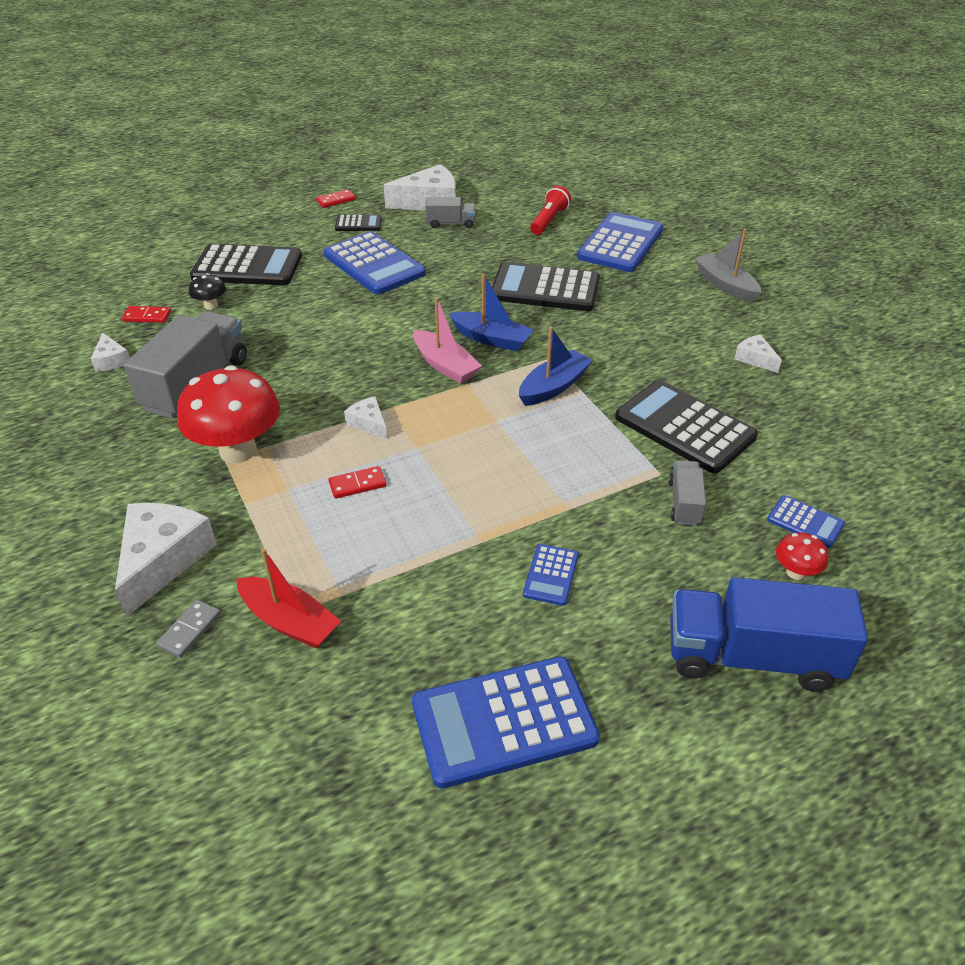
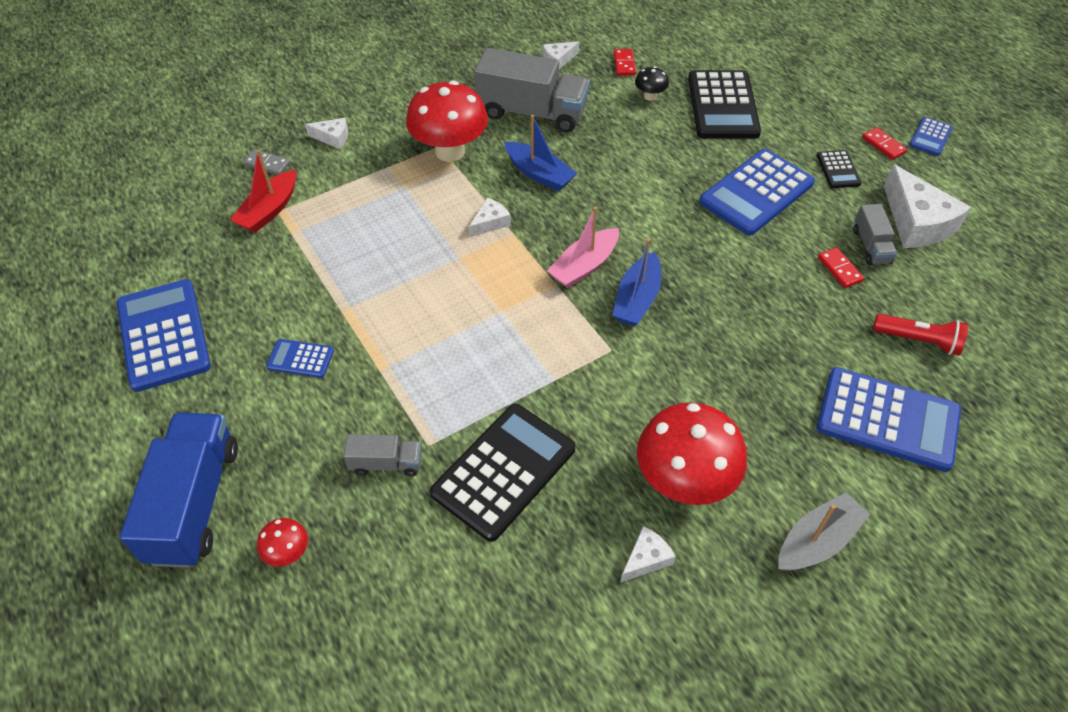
camera: 85 degrees right, 10 degrees up
(162, 560) = (333, 137): white cheese -> white cheese, size x0.50
(357, 484) = (411, 226): red domino -> red domino (840, 269)
(545, 288) = (750, 341): black calculator -> none
(553, 387) = (561, 354): blue boat -> blue boat (539, 174)
(683, 334) = (684, 481): none -> red mushroom
(805, 522) = (356, 573): blue calculator -> blue calculator (930, 137)

